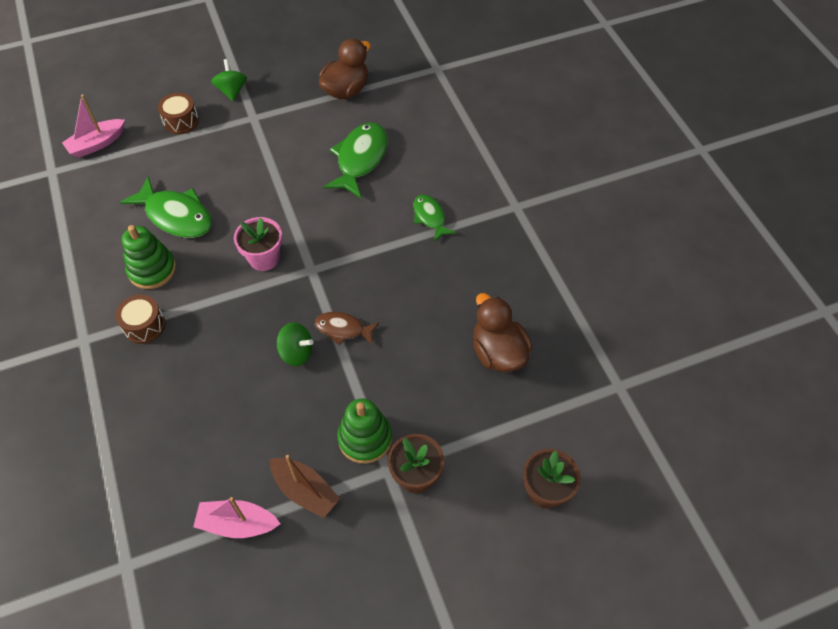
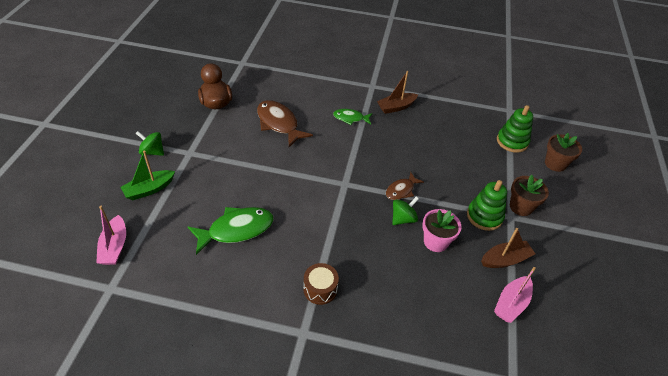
camera: 60 degrees left, 10 degrees down
(152, 270) = (273, 264): green stacking toy -> green stacking toy (512, 141)
(181, 121) = (149, 189): brown drum -> green boat
(264, 258) = (316, 201): pink flower pot -> pink flower pot (435, 242)
(360, 159) = (279, 123): green fish -> brown fish
(496, 251) = (396, 107): none -> brown boat
(498, 352) = (462, 138): brown duck -> none

